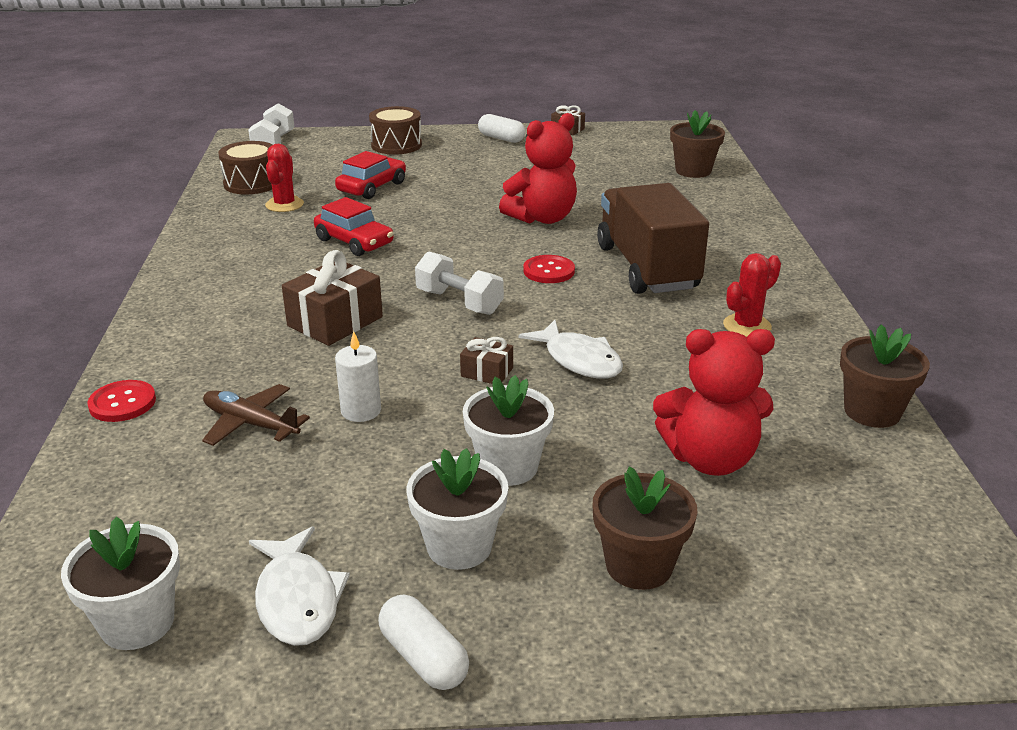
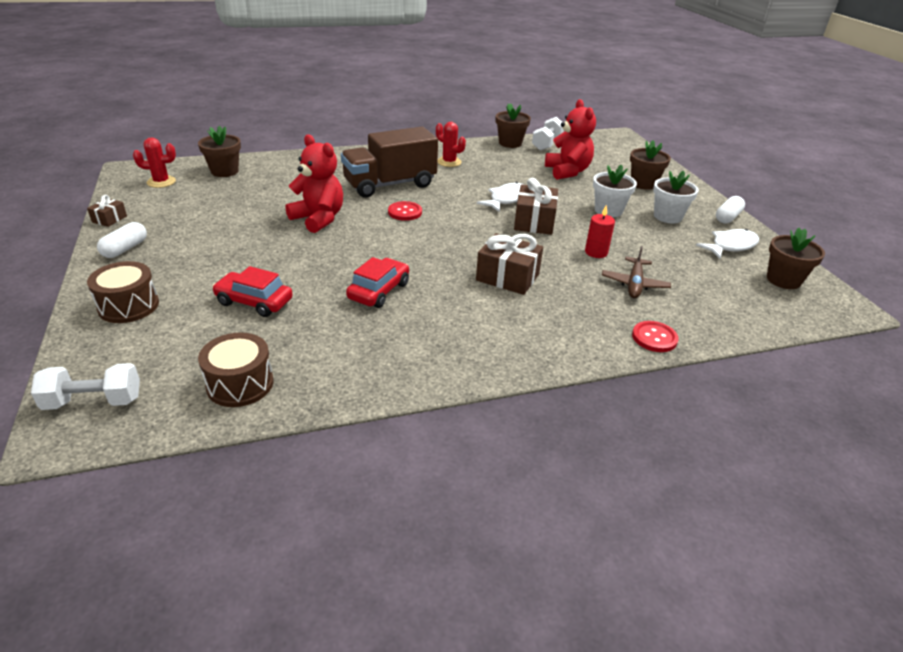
camera: 105 degrees left, 5 degrees up
(137, 622) = (783, 280): white flower pot -> brown flower pot
(284, 205) = (301, 346): red cactus -> red cactus (161, 182)
(361, 411) = (596, 252): white candle -> red candle
(459, 302) = (460, 237): white dumbbell -> white dumbbell (547, 144)
(487, 372) = (534, 222): brown gift -> brown gift, size x1.89

